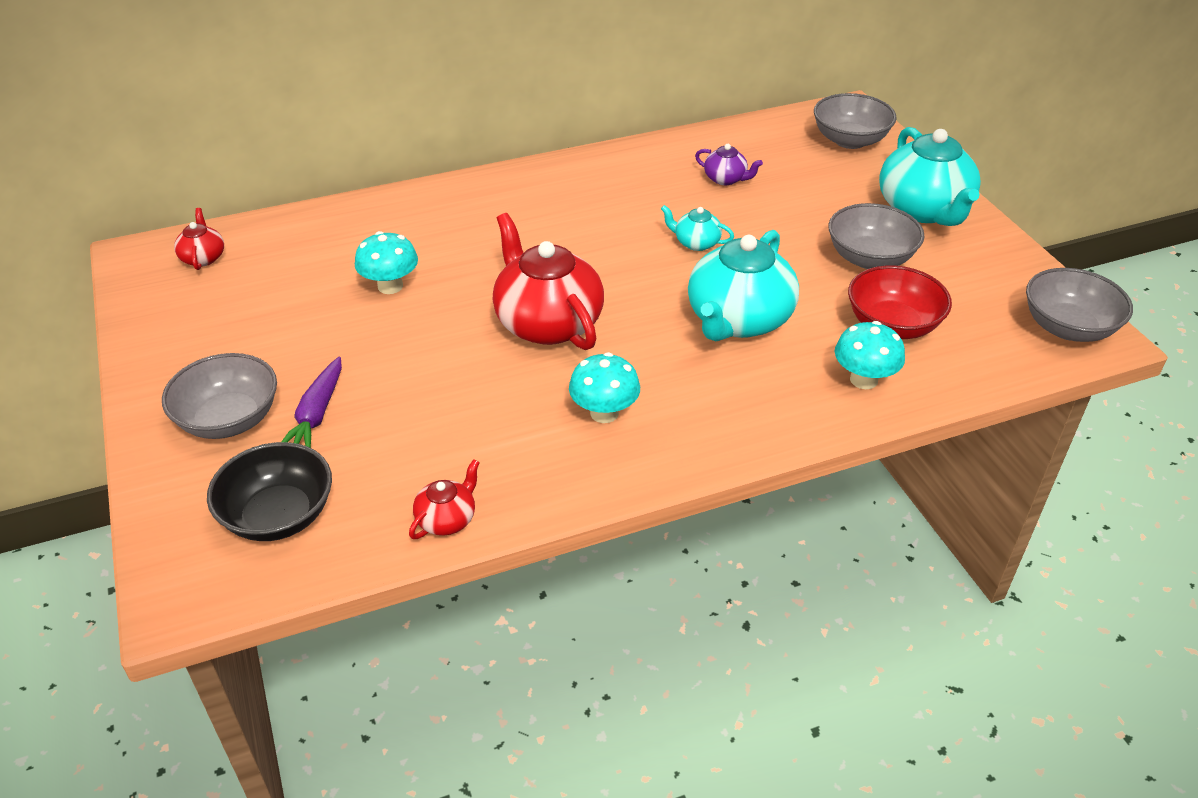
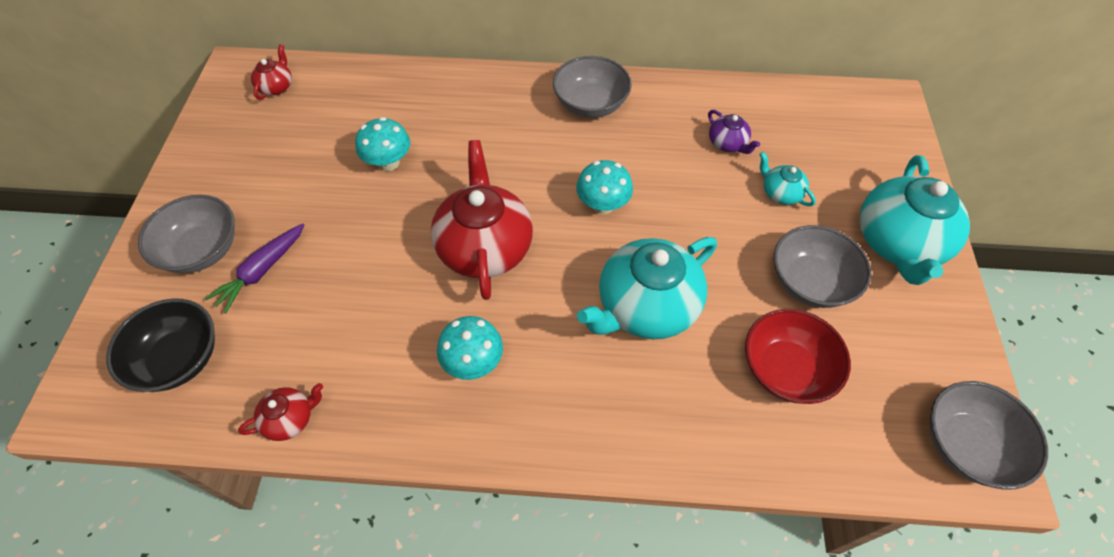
camera: 25 degrees right, 15 degrees up
(696, 243) = (659, 206): turquoise teapot -> turquoise teapot (780, 193)
(850, 140) = (872, 136): grey bowl -> grey bowl (590, 104)
(863, 379) = (720, 422): turquoise mushroom -> turquoise mushroom (602, 205)

